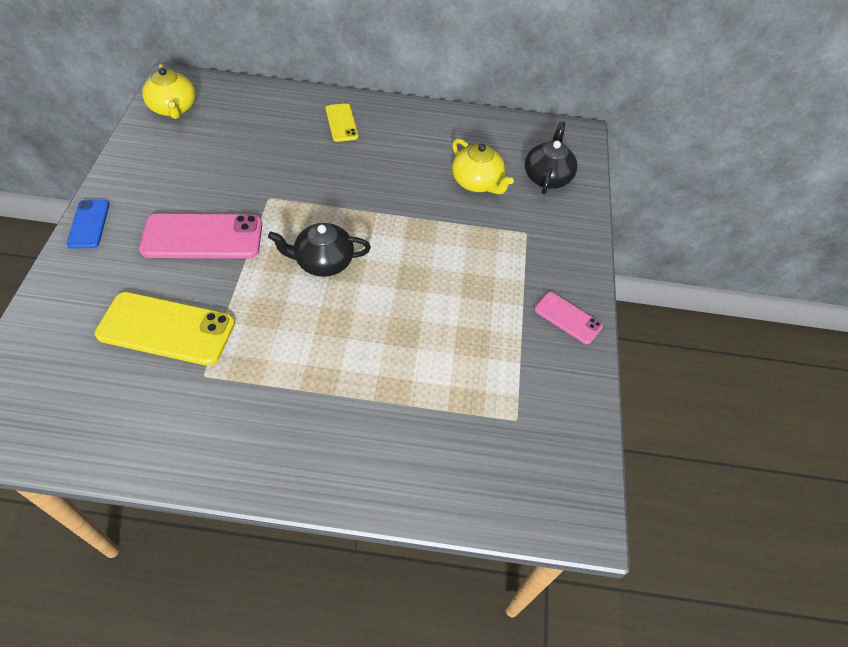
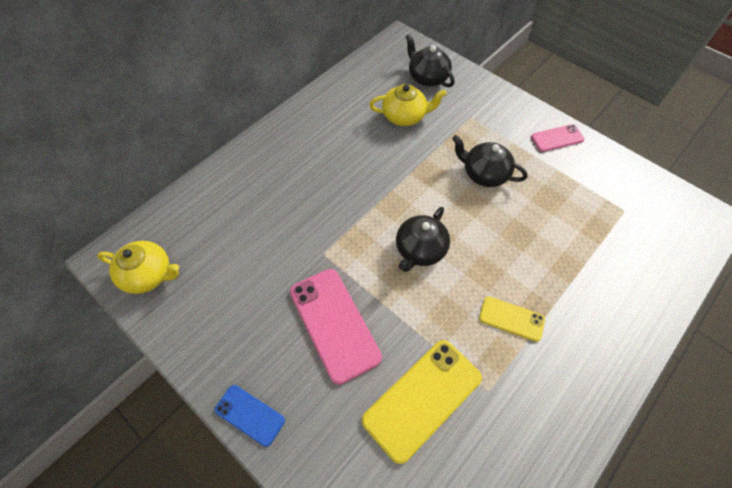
camera: 50 degrees left, 5 degrees up
(202, 237) = (334, 324): pink phone -> pink phone turned 60 degrees counterclockwise
(341, 123) = (275, 162): yellow phone -> yellow phone (511, 319)
(458, 273) = (484, 174): none -> black teapot

